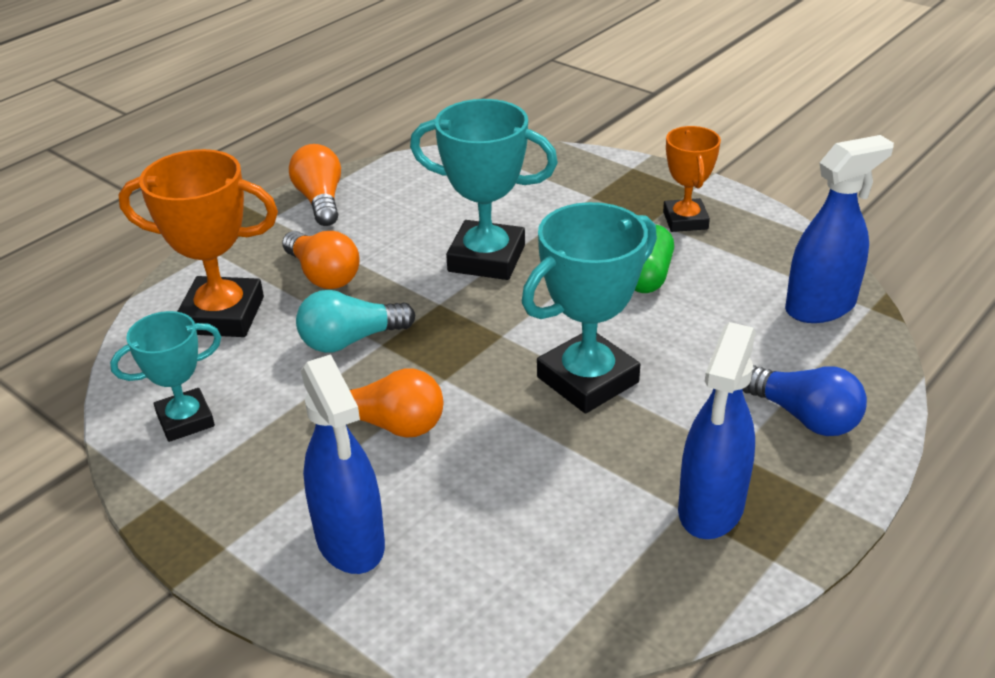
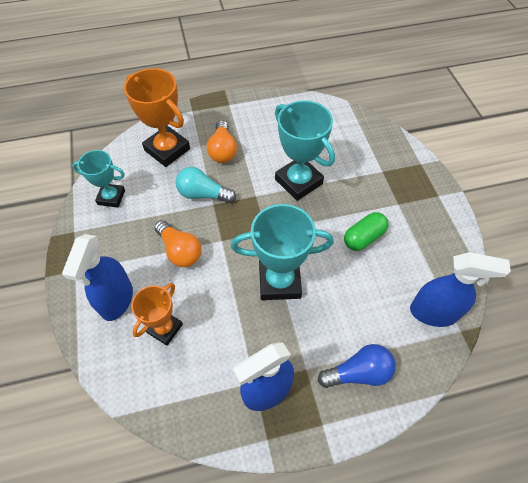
camera: 35 degrees right, 20 degrees up
(320, 200) = (257, 105): orange light bulb -> none
(685, 220) = (415, 214): orange trophy -> orange trophy (164, 328)
(804, 417) = (358, 373): blue light bulb -> blue light bulb turned 90 degrees counterclockwise

